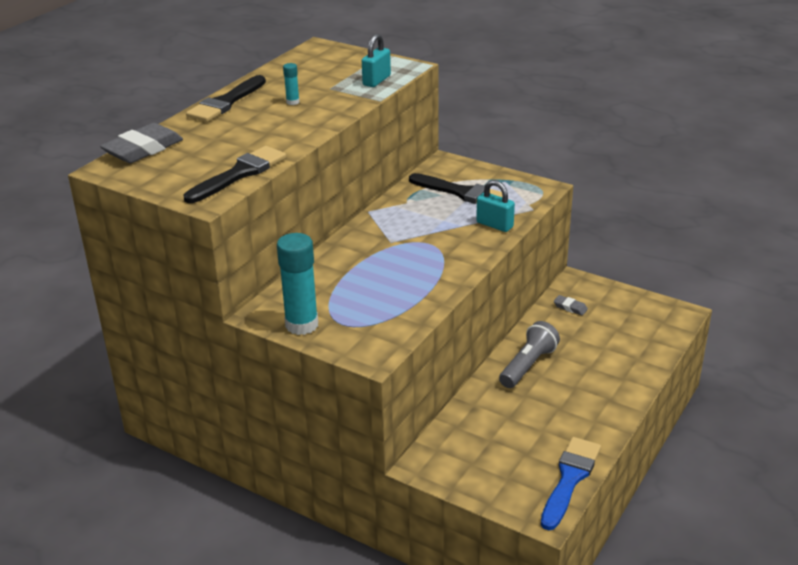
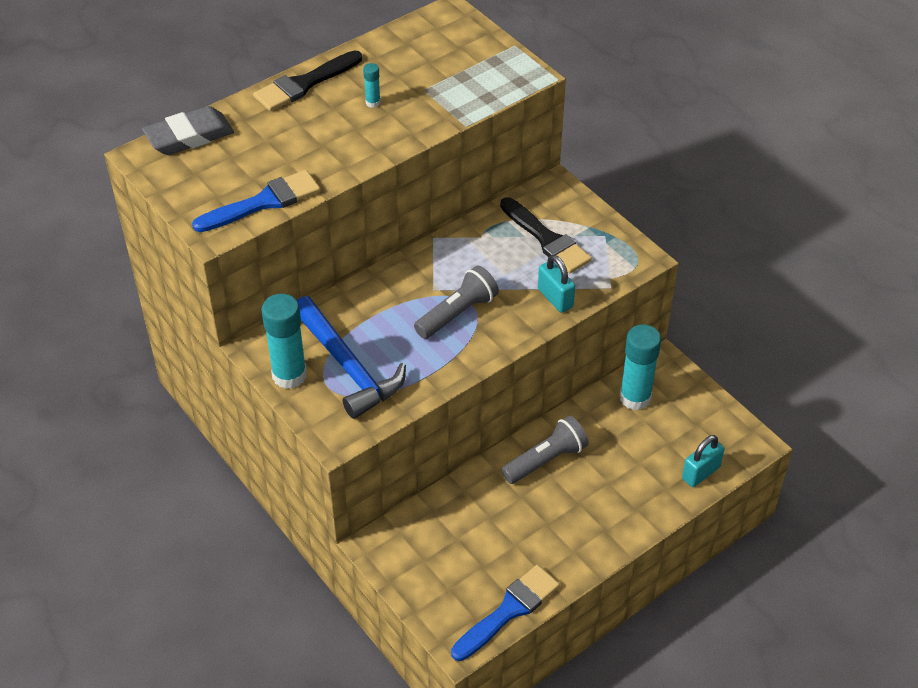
camera: 20 degrees right, 15 degrees up
(239, 174) = (263, 202): black brush -> blue brush
(351, 306) = (348, 366): none -> blue hammer
(376, 80) = (480, 91): turquoise padlock -> turquoise padlock (700, 473)
(421, 251) = (457, 313): none -> grey flashlight
(570, 307) = (635, 398): grey eraser -> turquoise glue stick

